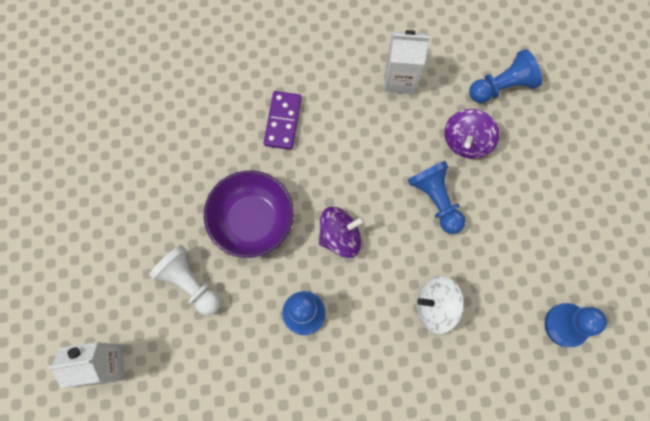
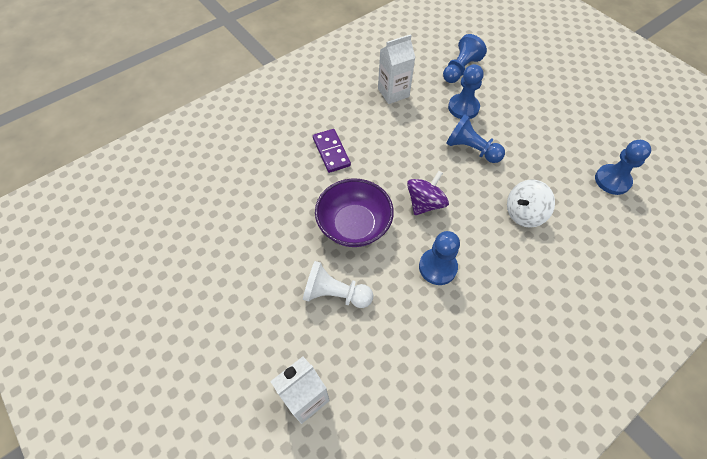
camera: 30 degrees left, 15 degrees down
(466, 141) = (463, 108): purple spinning top -> blue pawn

